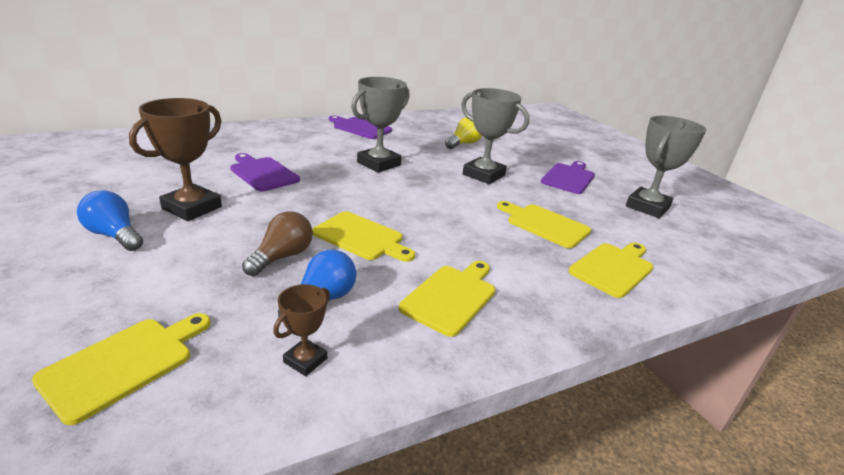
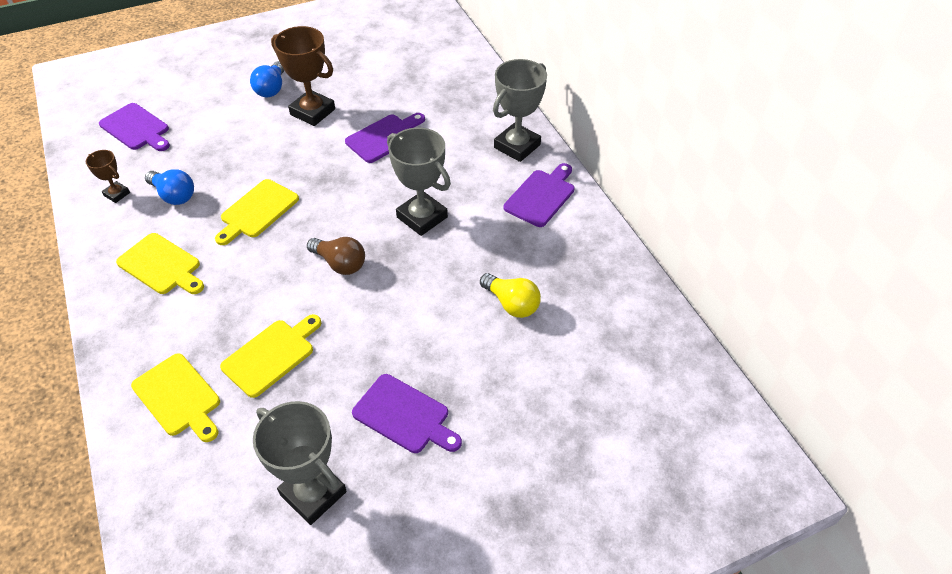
camera: 95 degrees right, 20 degrees up
(114, 235) = (271, 89): blue light bulb -> blue light bulb turned 150 degrees clockwise
(124, 364) = (136, 128): yellow cutting board -> purple cutting board
(282, 257) = (232, 170): brown light bulb -> brown light bulb (340, 264)
(483, 175) = (402, 314): grey trophy -> grey trophy (517, 146)

